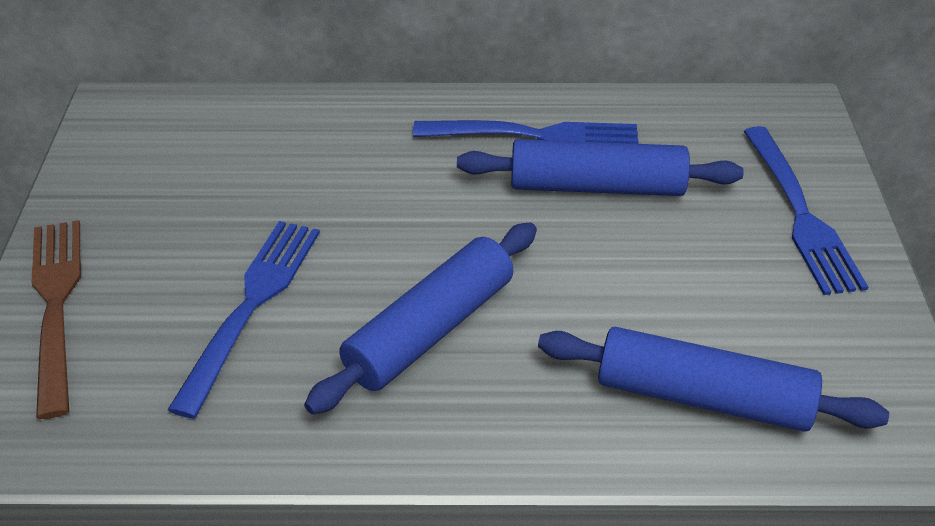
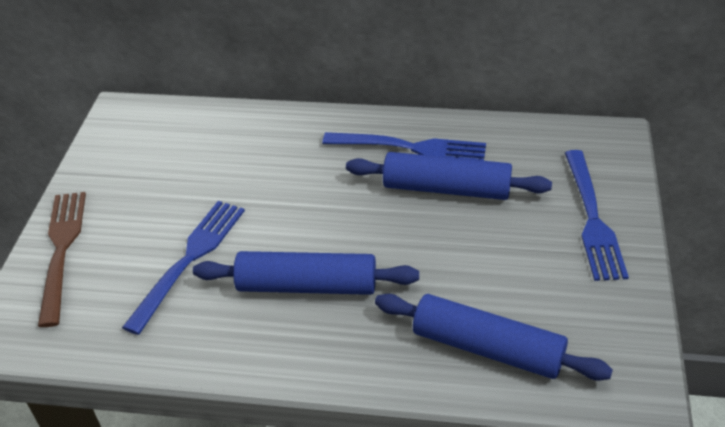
camera: 10 degrees right, 0 degrees up
(430, 330) = (307, 285): blue rolling pin -> blue rolling pin turned 45 degrees clockwise

